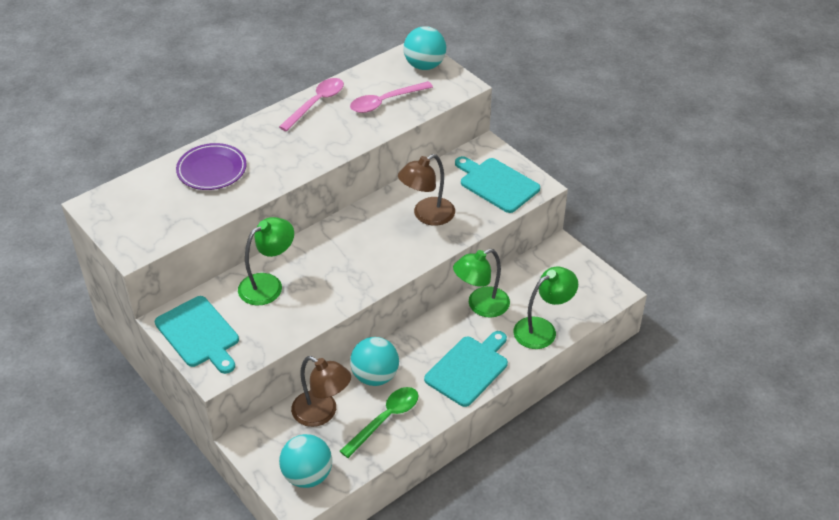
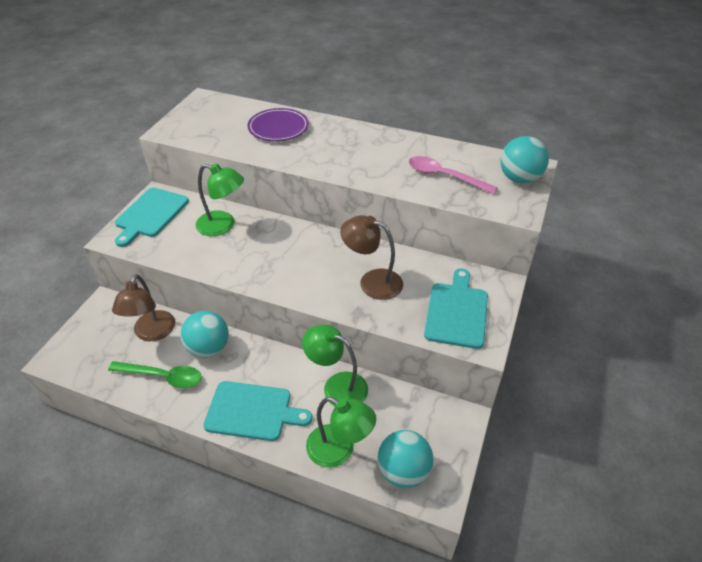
camera: 60 degrees right, 0 degrees up
(307, 475) = (82, 353): turquoise ball -> turquoise ball (403, 471)
(316, 103) = (403, 143): pink spoon -> none

